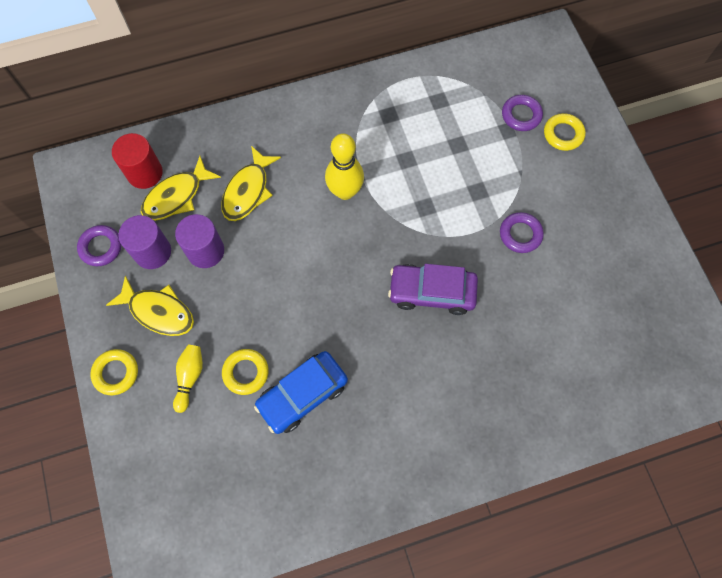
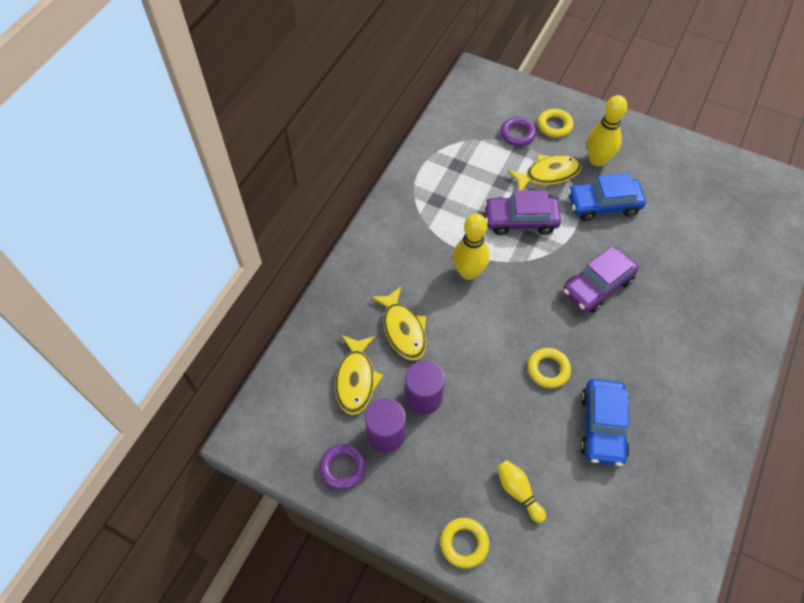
camera: 45 degrees left, 10 degrees down
(145, 173) = (311, 385): red cylinder -> none
(159, 311) = (441, 470): yellow fish -> yellow fish (548, 174)
(246, 372) = (550, 450): yellow ring -> yellow ring (548, 369)
(434, 187) = (520, 220): none -> purple car
(520, 234) = (603, 205): purple ring -> blue car
(563, 194) = (597, 160): none -> yellow bowling pin

